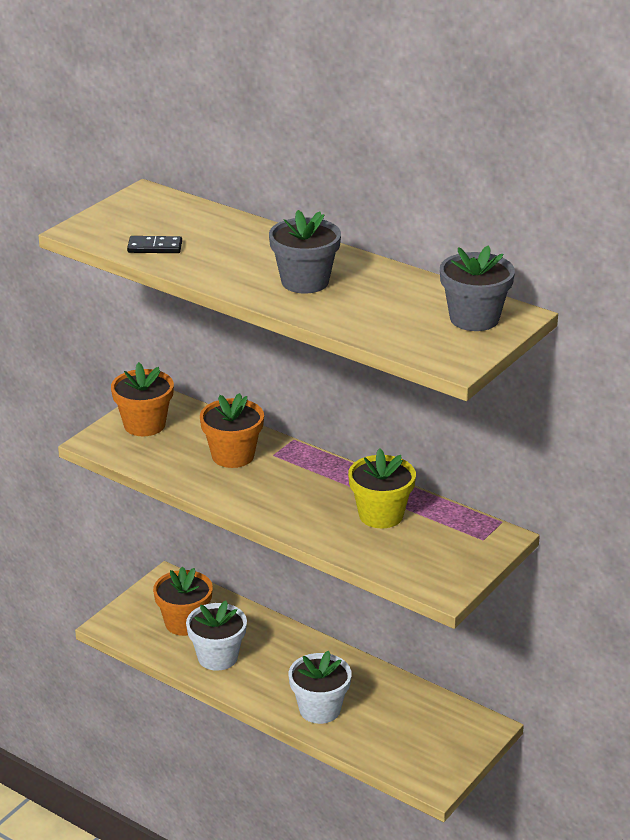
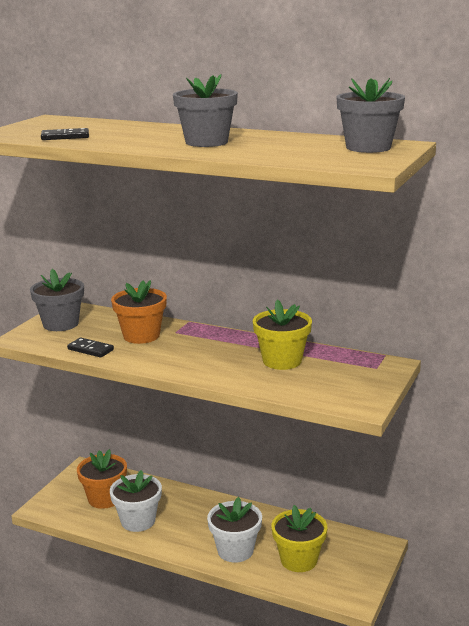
camera: 10 degrees left, 10 degrees down
(144, 425) = (61, 324): orange flower pot -> grey flower pot
(171, 470) = (90, 349): none -> black domino
(388, 731) = (299, 560): none -> yellow flower pot

